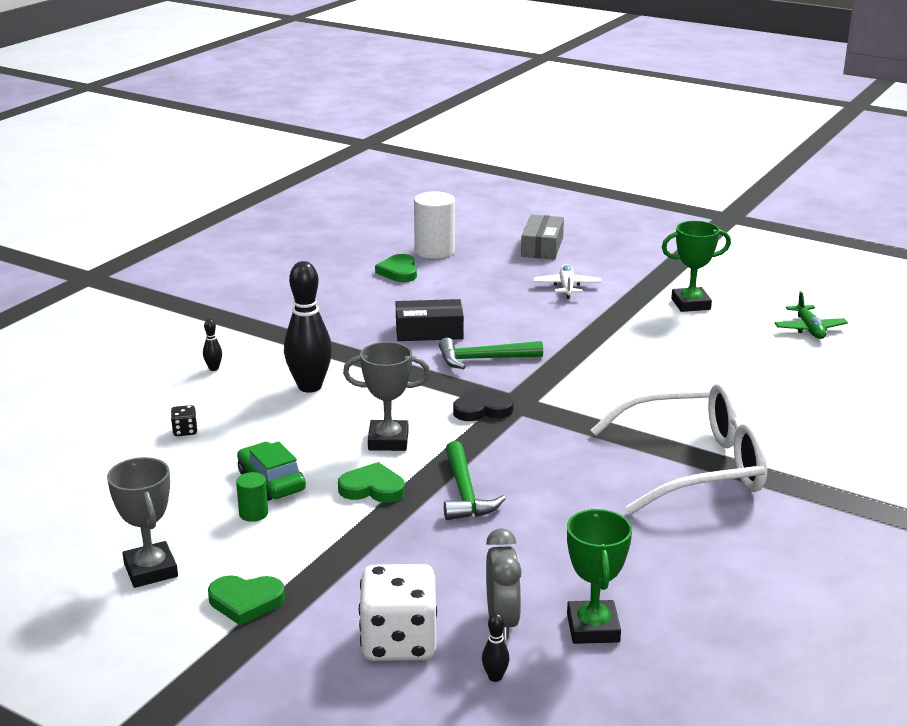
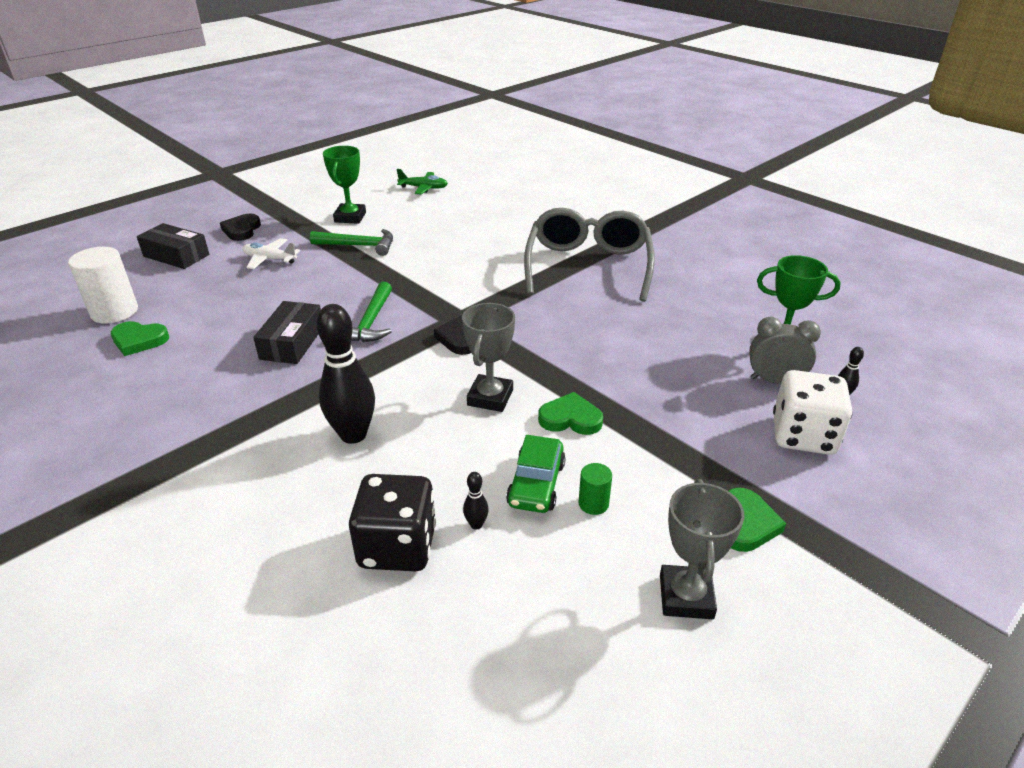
camera: 75 degrees left, 10 degrees up
(150, 570) = (686, 596): grey trophy -> grey trophy turned 75 degrees counterclockwise
(185, 431) = (397, 547): black dice -> black dice, size x2.42
(213, 368) = (255, 508): black bowling pin -> black bowling pin (476, 524)
(271, 481) = (536, 484): green car -> green car turned 60 degrees counterclockwise
(372, 488) = (570, 418): green heart -> green heart turned 75 degrees clockwise
(465, 492) = (593, 369): green hammer -> green hammer (359, 246)
(542, 247) = (176, 255): grey box -> black box
(614, 260) = (242, 230): none -> black heart
(693, 466) = (588, 266): white glasses -> grey glasses

